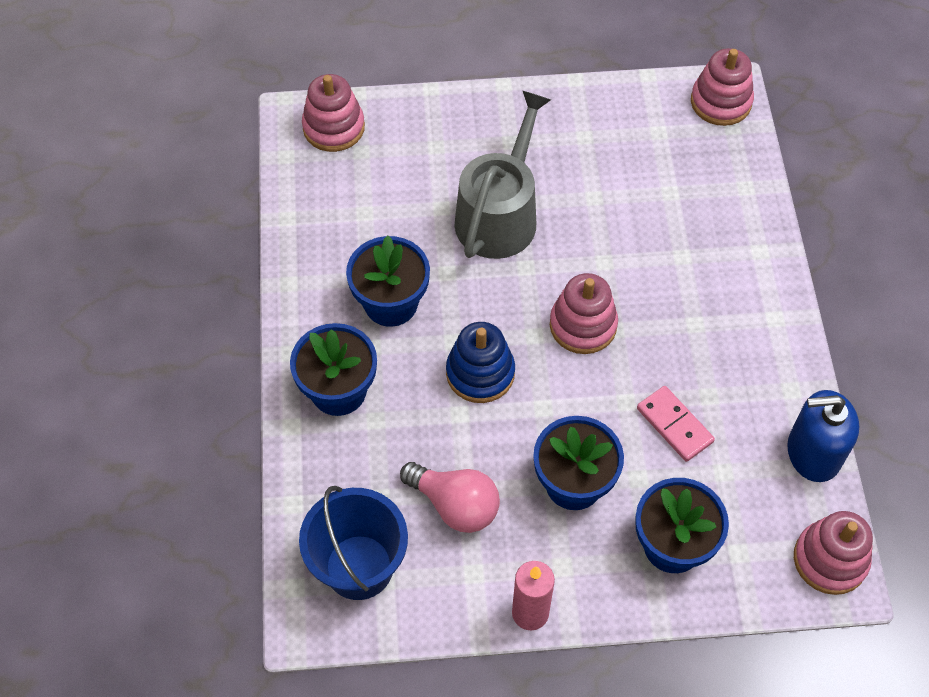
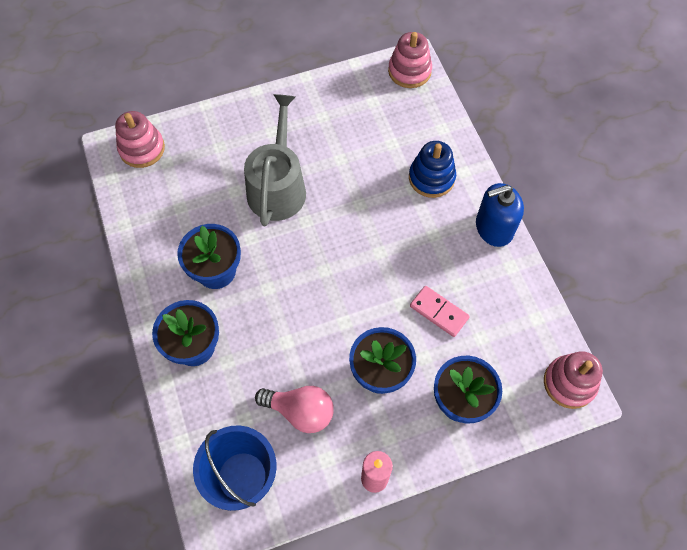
camera: 15 degrees left, 5 degrees up
(480, 373) = (293, 307): blue stacking toy -> blue stacking toy (431, 178)
(583, 325) = (356, 254): pink stacking toy -> none
(813, 453) = (538, 308): blue soap dispenser -> blue soap dispenser (494, 228)

